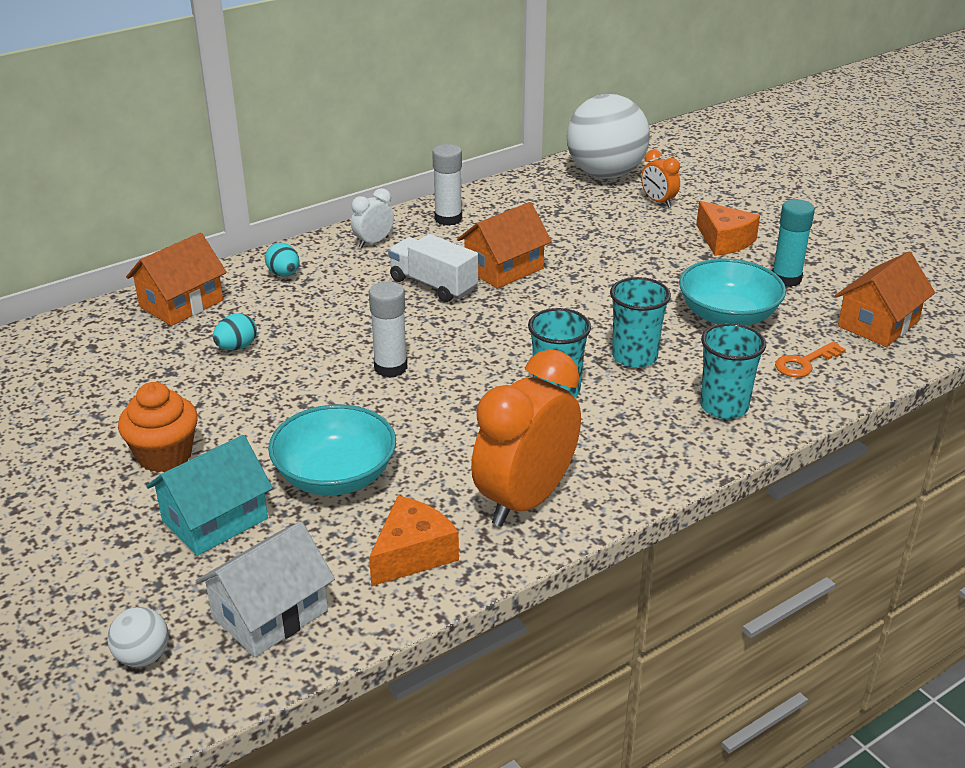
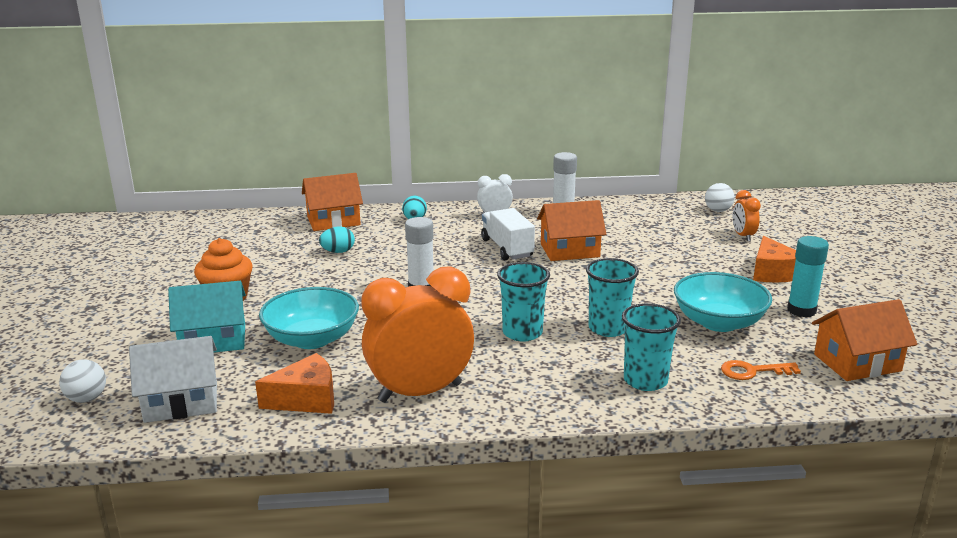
camera: 30 degrees right, 10 degrees down
(605, 174) = (718, 210): white ball -> white ball, size x0.41

